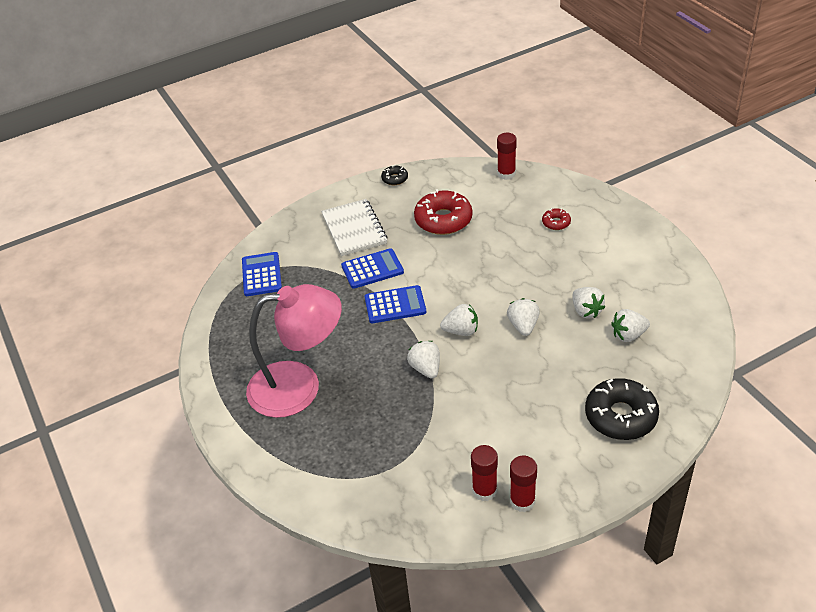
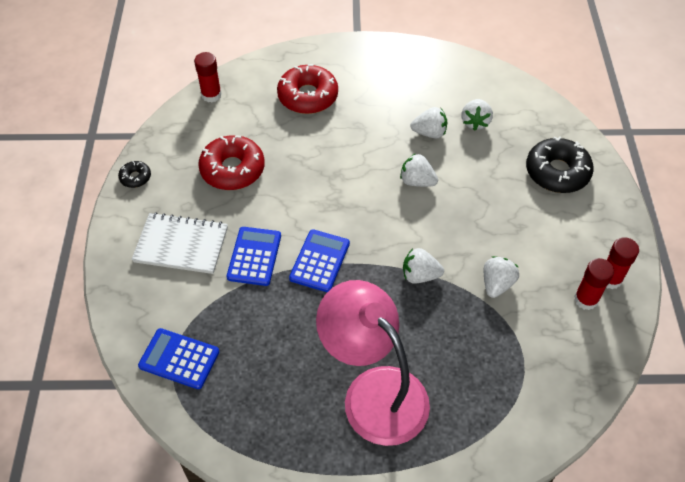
camera: 65 degrees left, 10 degrees up
(299, 387) = (374, 391): pink lamp -> pink lamp turned 60 degrees counterclockwise
(461, 331) = (391, 227): white strawberry -> white strawberry (496, 284)
(556, 223) = (308, 96): red donut -> red donut, size x2.06

